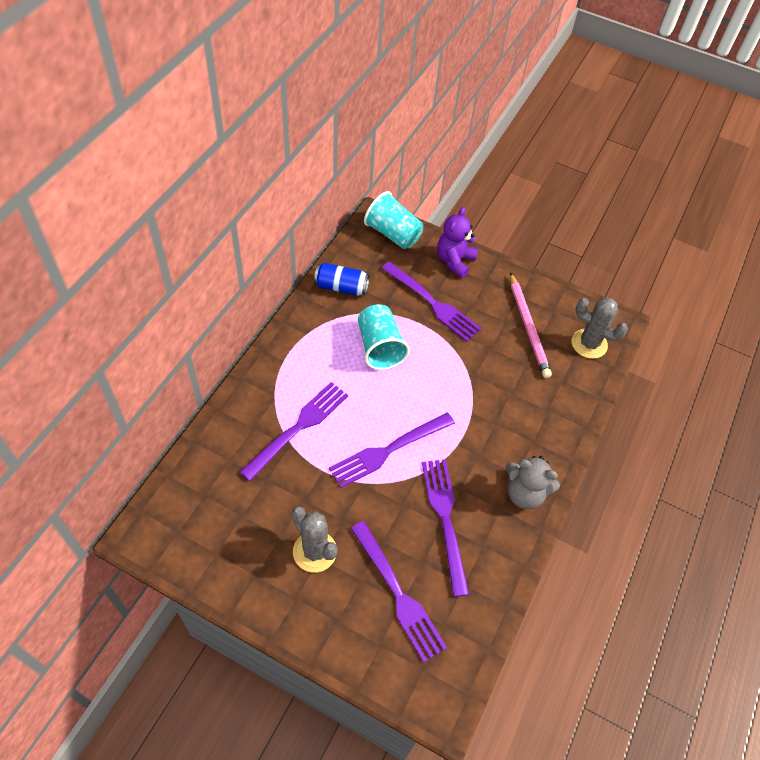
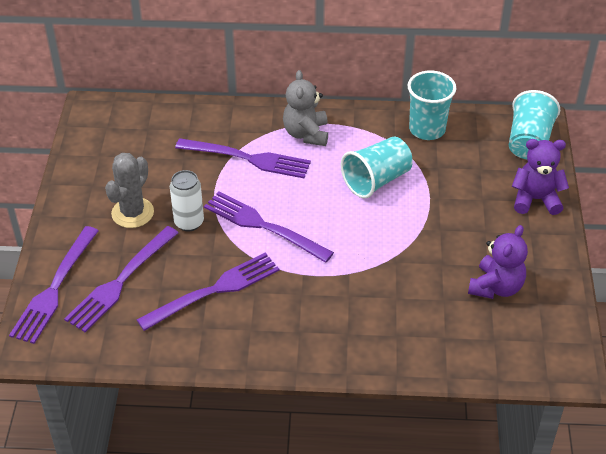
camera: 70 degrees right, 10 degrees down
(341, 287) = (427, 129): blue can -> turquoise cup
(353, 507) = (189, 222): none -> white can
(432, 303) = (463, 200): purple fork -> purple fork (55, 288)
(524, 493) = (280, 344): grey teddy bear -> grey teddy bear (306, 134)
(528, 327) = (496, 287): pink pencil -> purple teddy bear
(589, 344) = (516, 348): grey cactus -> none

